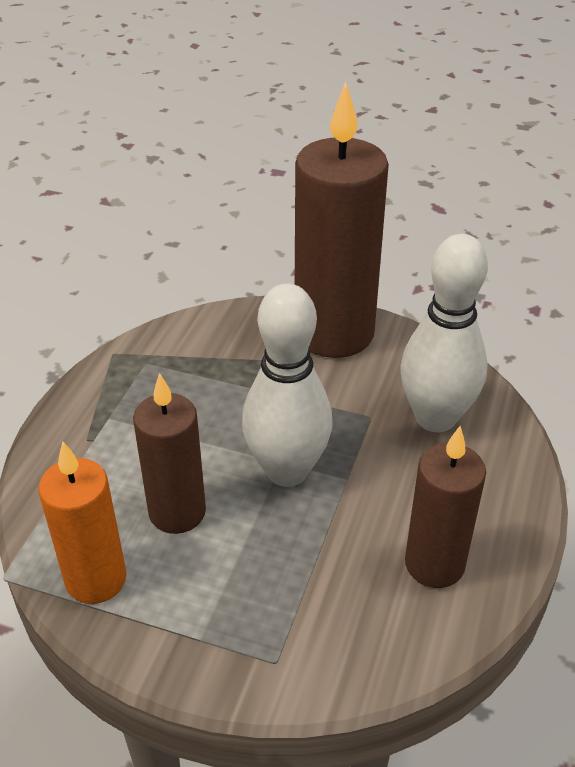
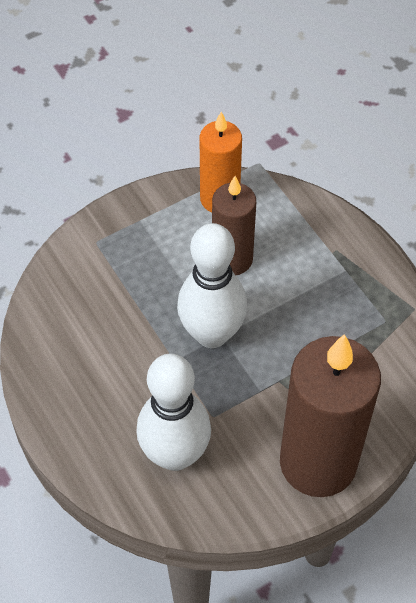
camera: 130 degrees right, 15 degrees up
(434, 564) = (75, 355): brown candle -> none

